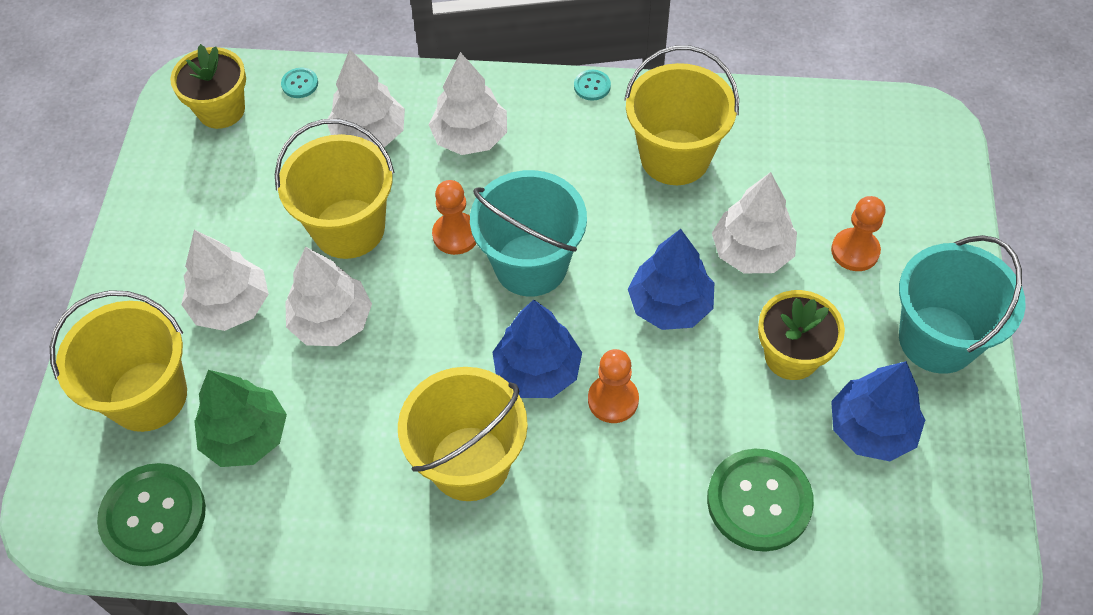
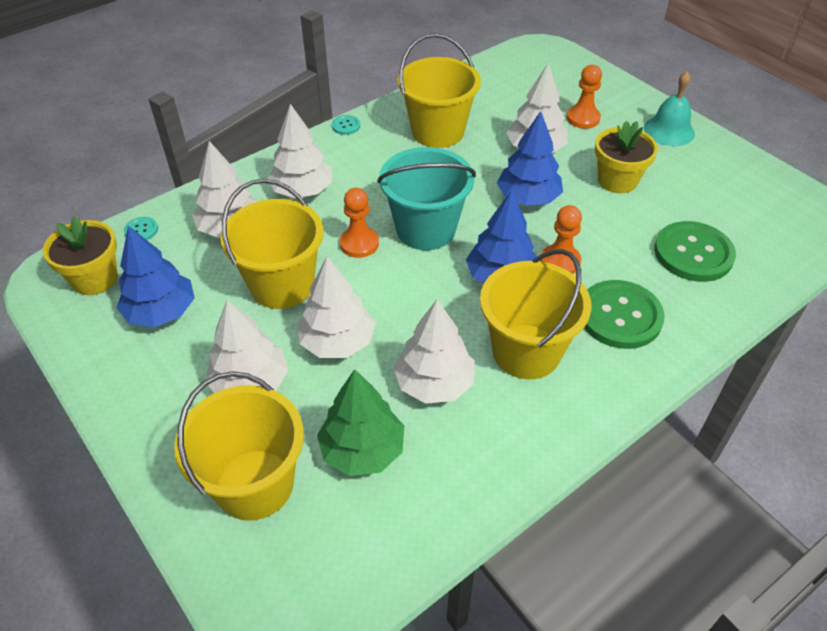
camera: 45 degrees left, 10 degrees down
(153, 515) = (356, 555): green button -> green button (620, 316)
(362, 426) = (434, 383): none -> white tree
(871, 429) = (695, 186): blue tree -> blue tree (161, 312)
(937, 339) = (669, 130): turquoise bucket -> turquoise bell

